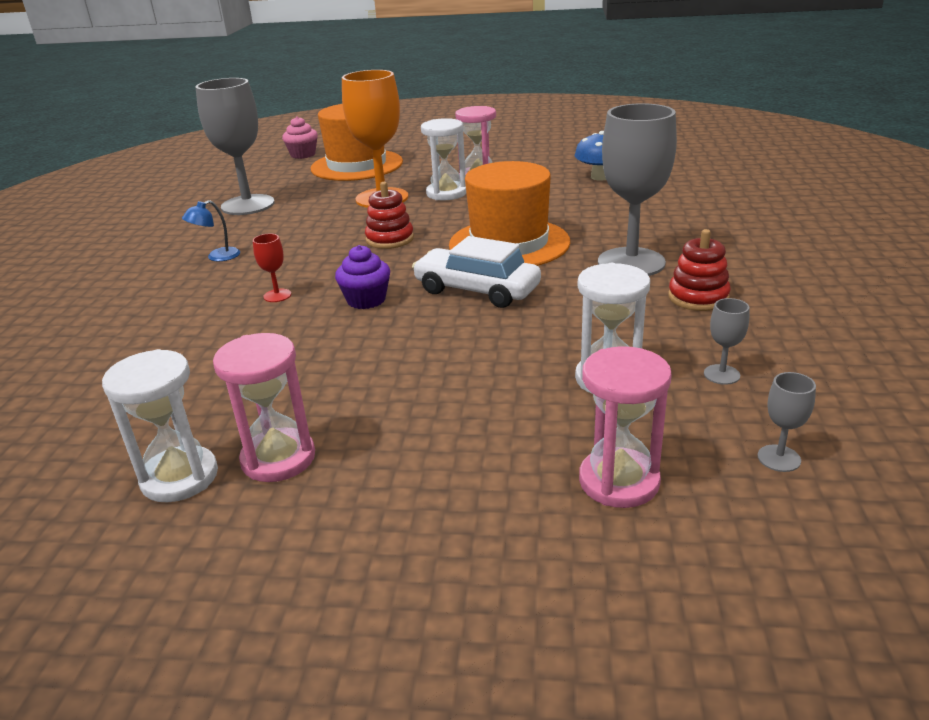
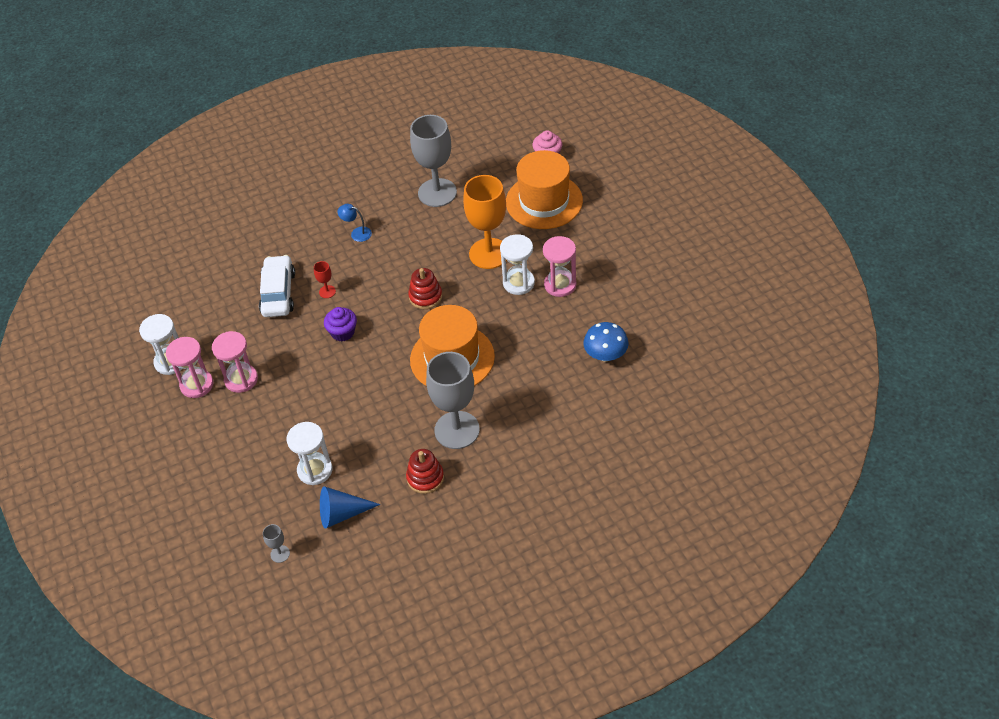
camera: 60 degrees right, 20 degrees up
(477, 290) = (380, 374): white car -> white car (278, 293)
(619, 481) = (237, 504): pink hourglass -> pink hourglass (241, 379)
(721, 374) = (342, 514): grey goblet -> blue cone

